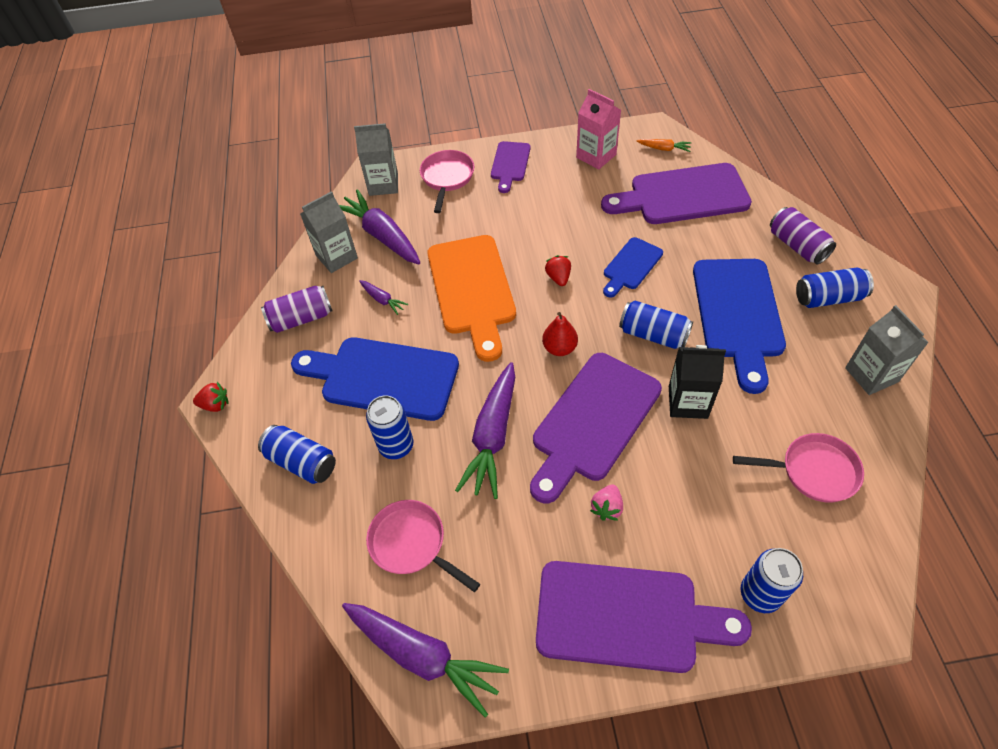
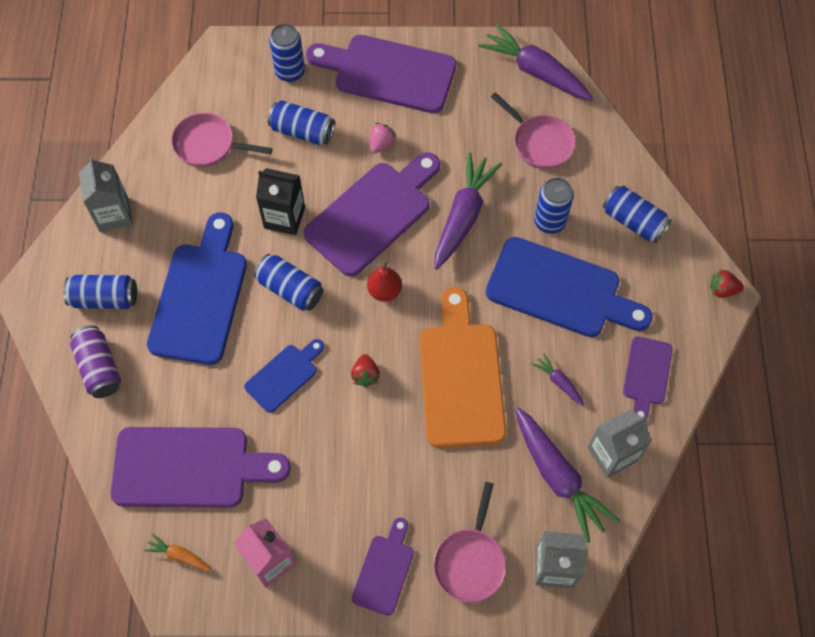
camera: 175 degrees left, 10 degrees up
(301, 318) = (647, 374): purple can -> purple cutting board
(709, 508) = (302, 131): none -> blue can

